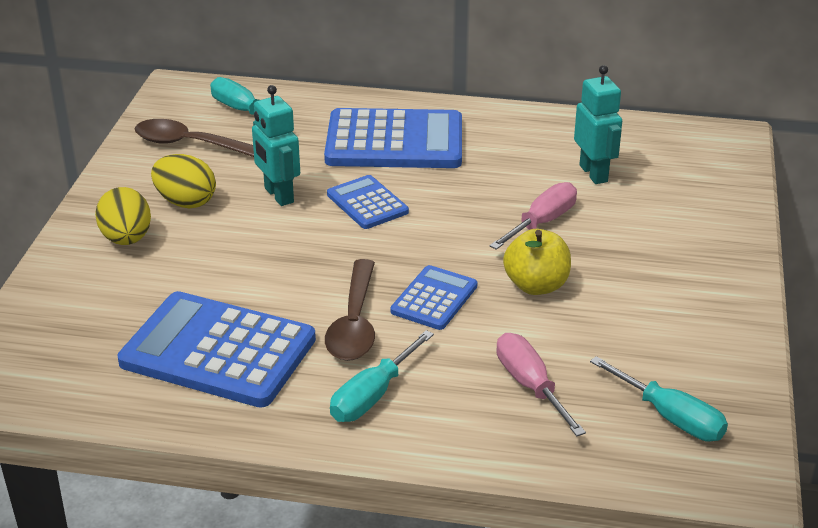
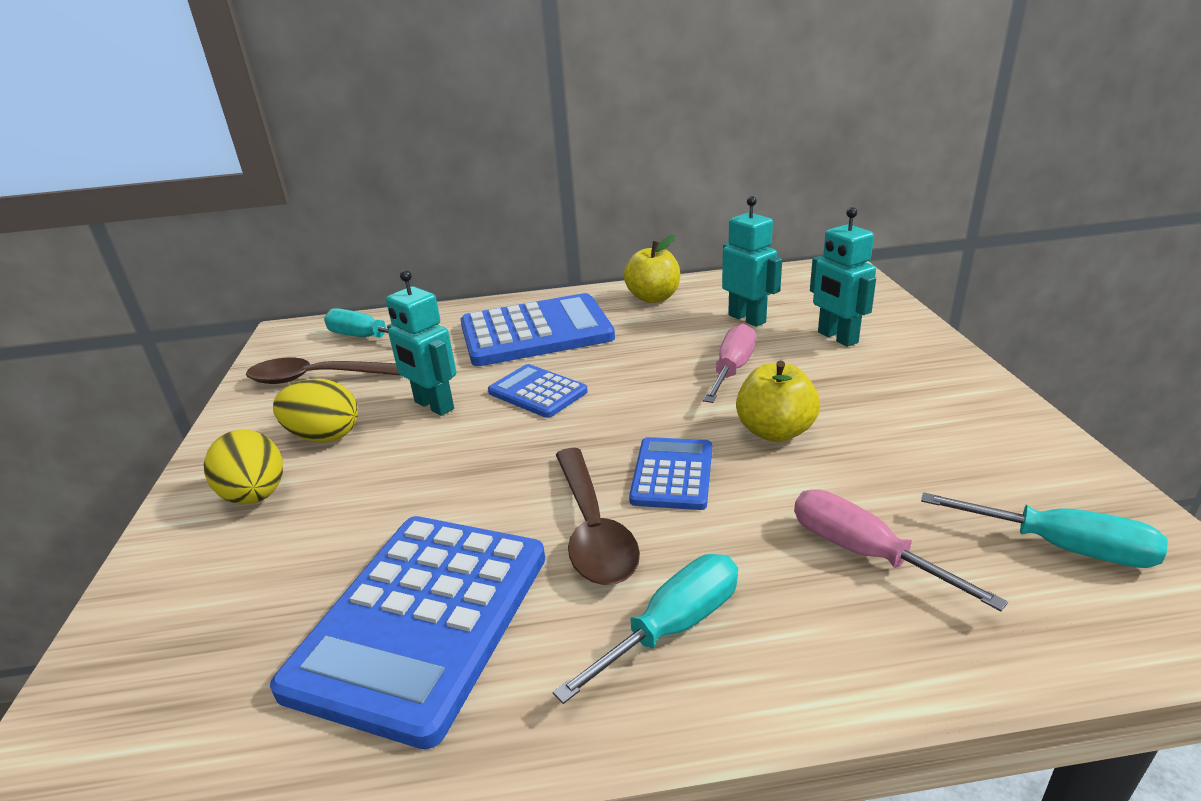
camera: 15 degrees left, 5 degrees down
(218, 351) = (422, 620): blue calculator -> blue calculator turned 75 degrees counterclockwise
(372, 395) = (673, 627): turquoise screwdriver -> turquoise screwdriver turned 150 degrees counterclockwise
(523, 128) = (653, 298): none -> yellow apple
(659, 213) = (837, 337): none -> turquoise robot

